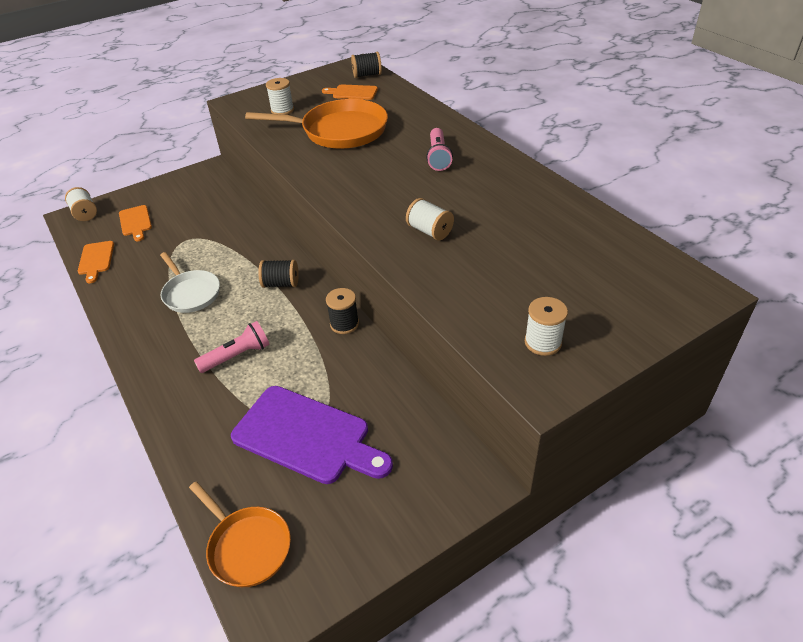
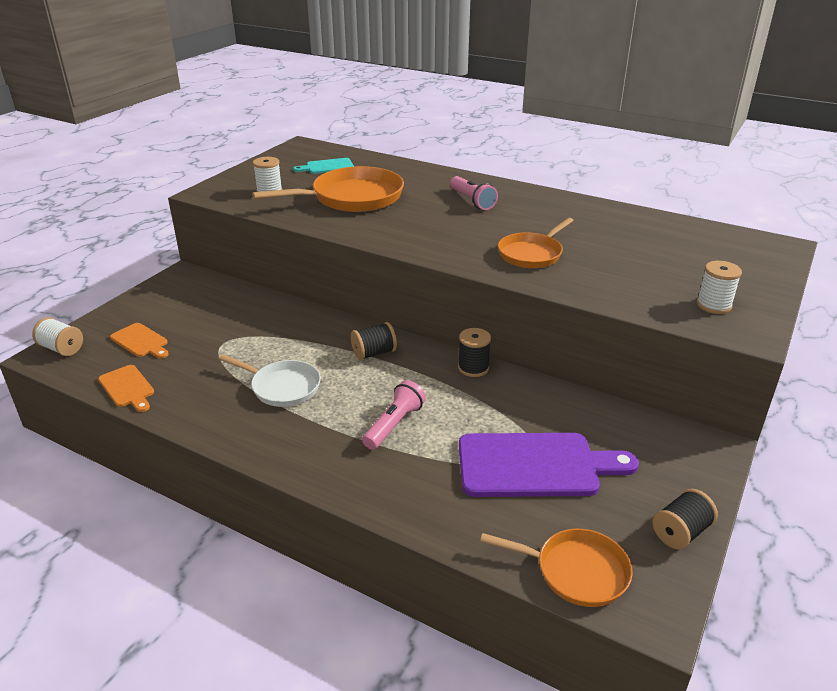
camera: 30 degrees left, 10 degrees down
(352, 92) = (327, 167): orange cutting board -> turquoise cutting board
(367, 75) = (324, 151): black spool -> black spool (680, 532)
(429, 231) = (532, 254): white spool -> orange pan

